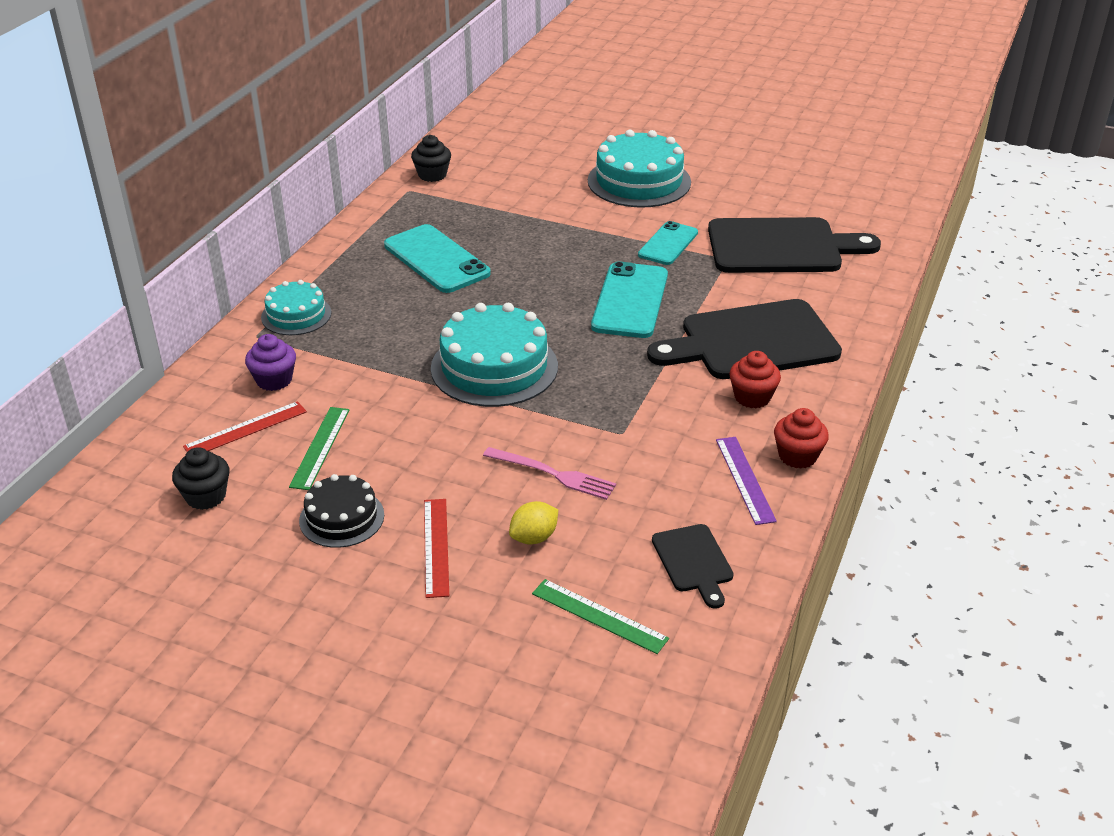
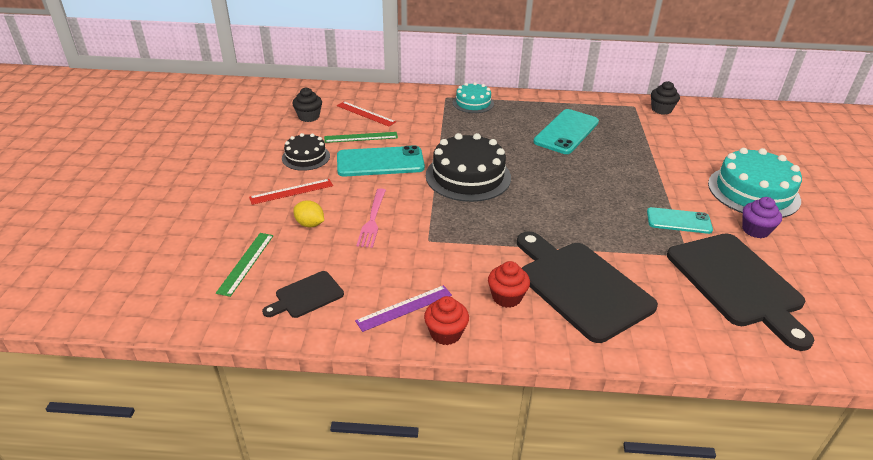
camera: 70 degrees right, 0 degrees up
(274, 380) = (411, 111): purple cupcake -> purple cupcake (755, 230)
(494, 367) = (468, 176): turquoise cake -> black cake
(630, 301) = (586, 216): turquoise phone -> turquoise phone (380, 162)

